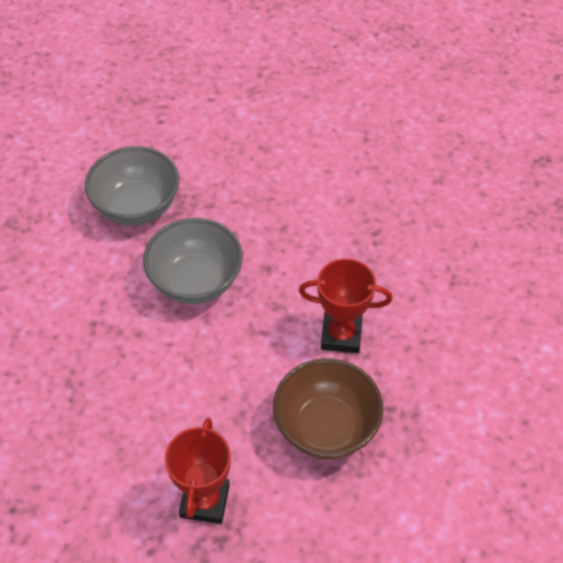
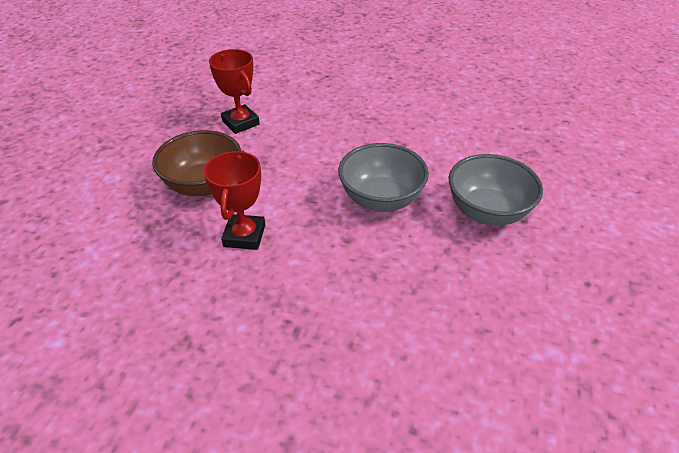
camera: 135 degrees right, 10 degrees down
(341, 335) = (244, 236): red trophy -> red trophy turned 45 degrees counterclockwise

